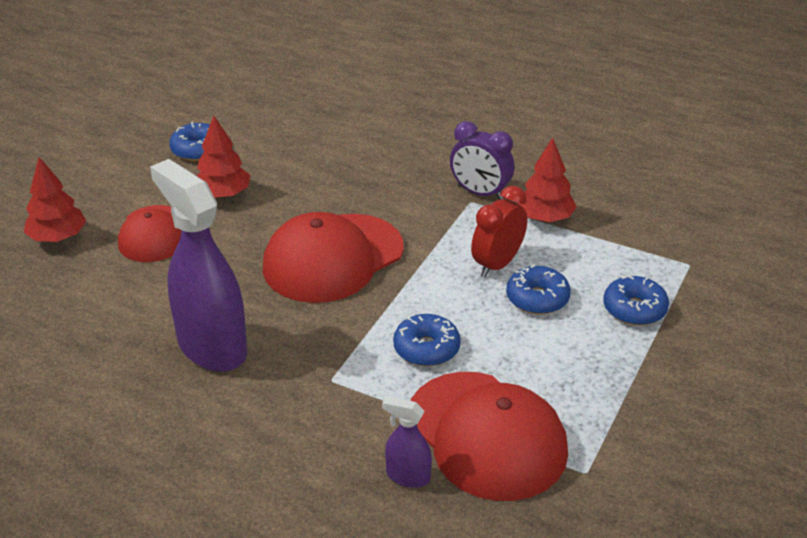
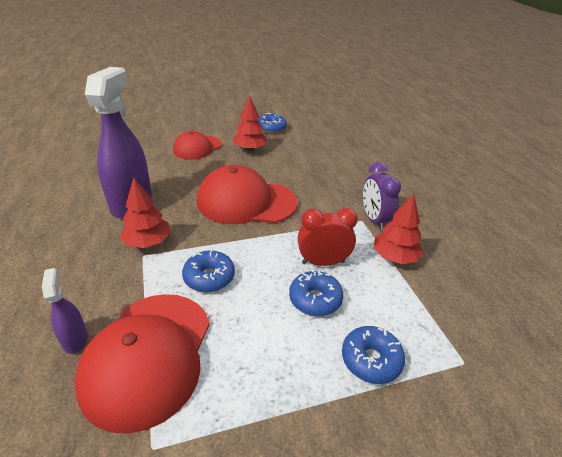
camera: 45 degrees right, 0 degrees up
(57, 237) = (166, 130): red tree -> red tree (148, 242)

